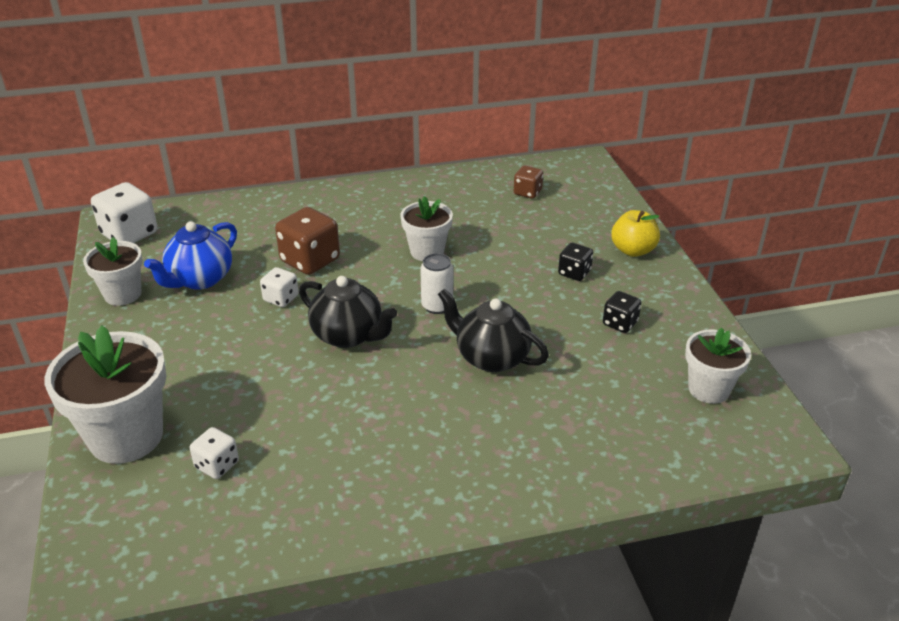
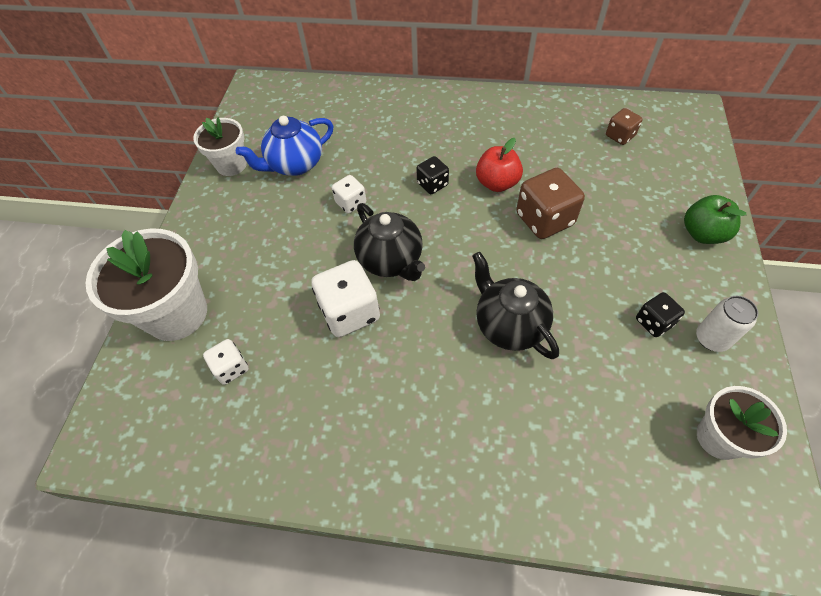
camera: 25 degrees right, 20 degrees up
(129, 234) = (260, 103): white dice -> white dice (350, 312)
(310, 260) = (391, 167): brown dice -> brown dice (544, 219)
(427, 251) = (497, 183): white flower pot -> red apple
(437, 306) = (482, 249): white can -> white can (711, 339)
(574, 273) = (630, 246): black dice -> black dice (432, 184)
(633, 250) = (702, 234): yellow apple -> green apple

